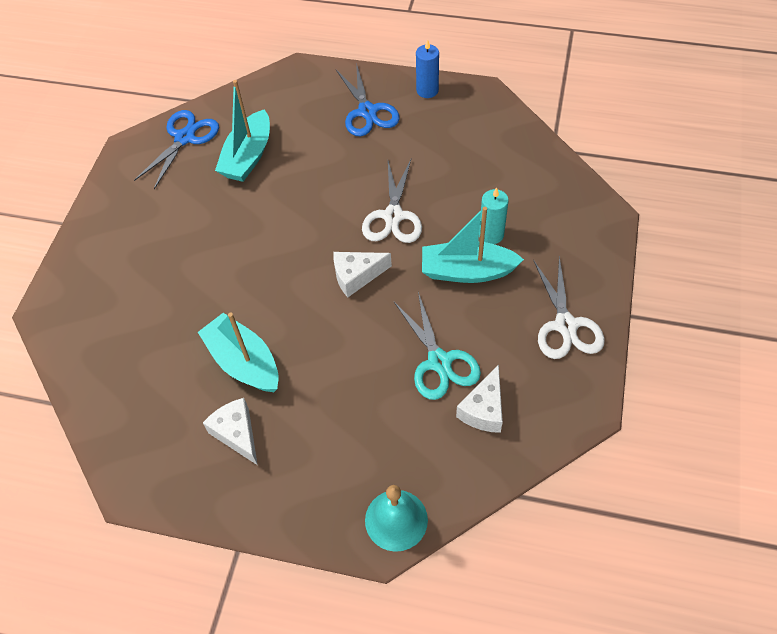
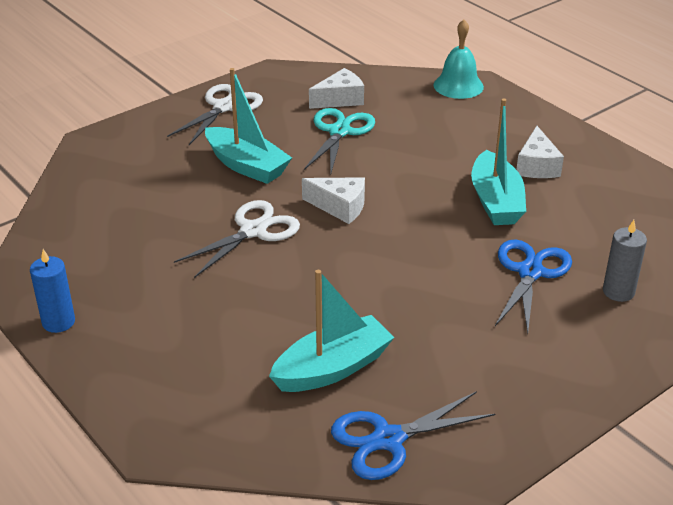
camera: 145 degrees left, 20 degrees down
(100, 324) = (618, 292): none -> grey candle
(367, 112) = (148, 338): blue scissors -> blue scissors (530, 272)
(491, 234) = (193, 177): turquoise candle -> none

